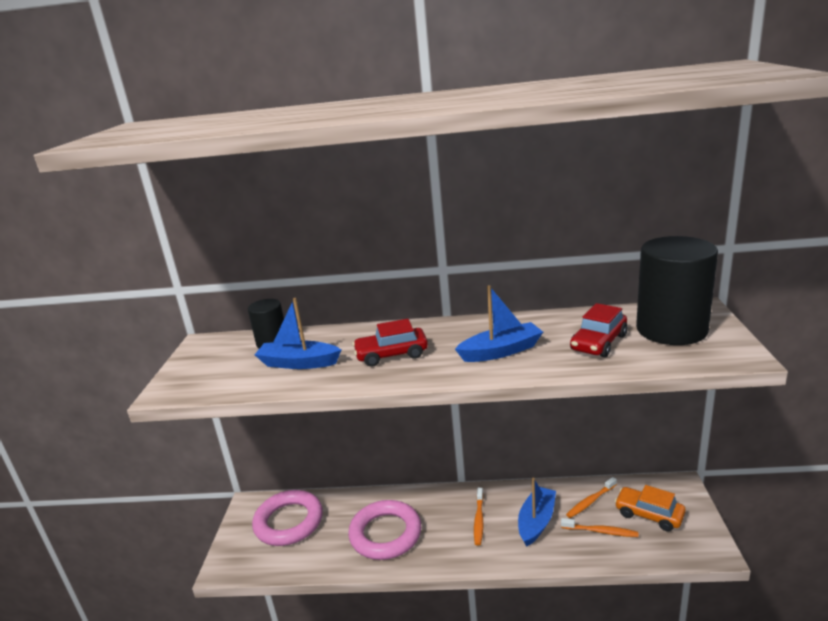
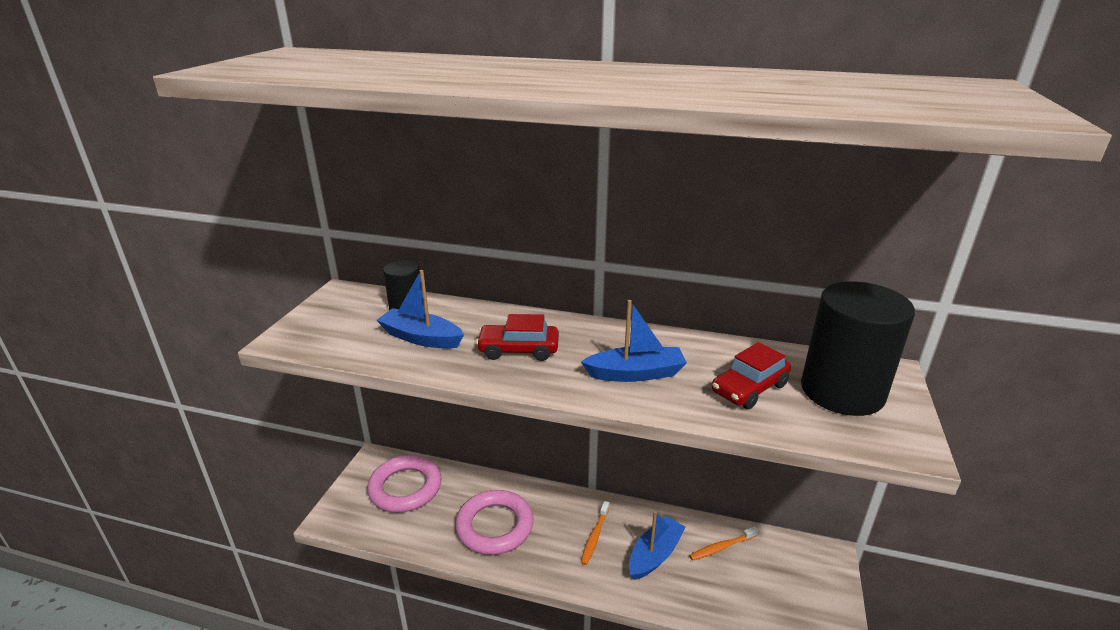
camera: 10 degrees right, 5 degrees up
(601, 531) = (720, 585): orange toothbrush -> none
(649, 514) = (781, 580): orange car -> none

